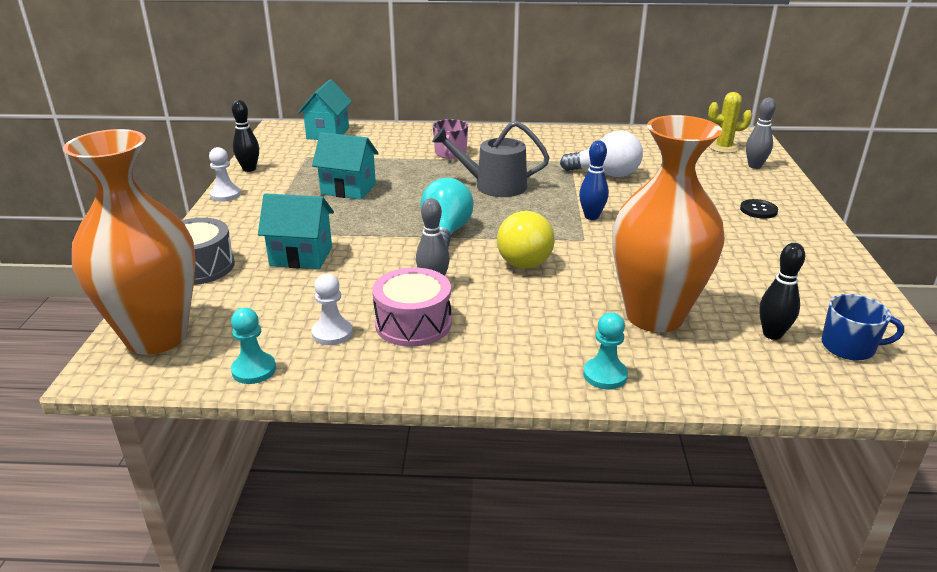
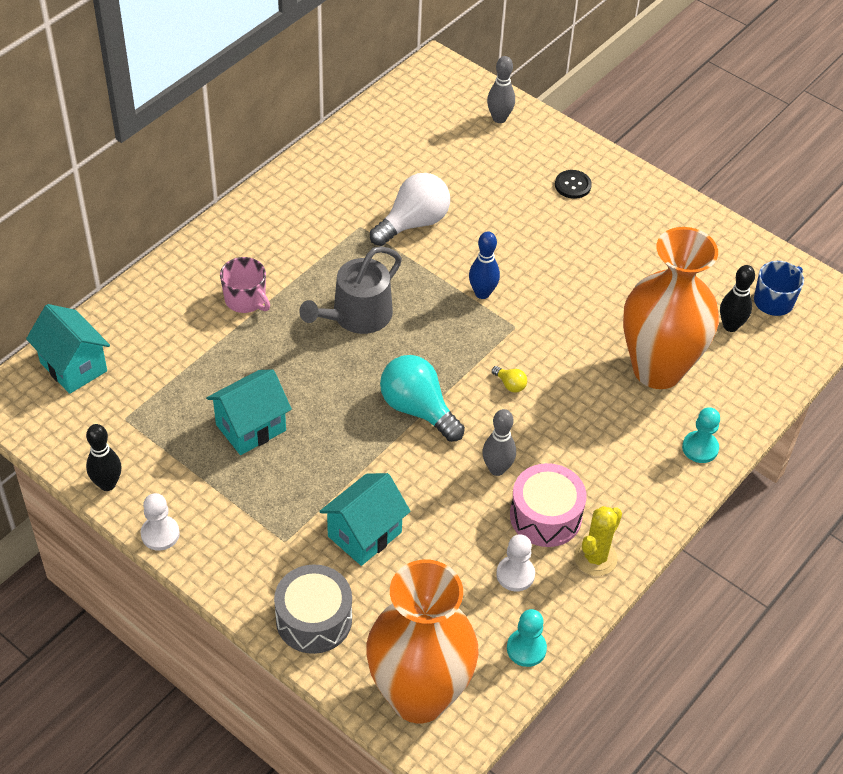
camera: 55 degrees left, 20 degrees up
(525, 258) = (510, 384): yellow light bulb -> yellow light bulb, size x0.42
(723, 148) = (444, 105): yellow cactus -> yellow cactus (595, 557)

